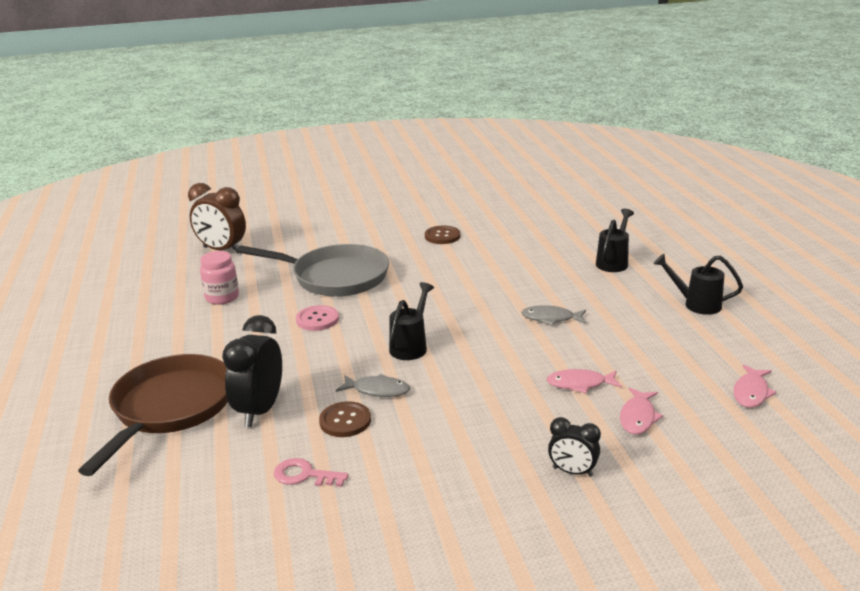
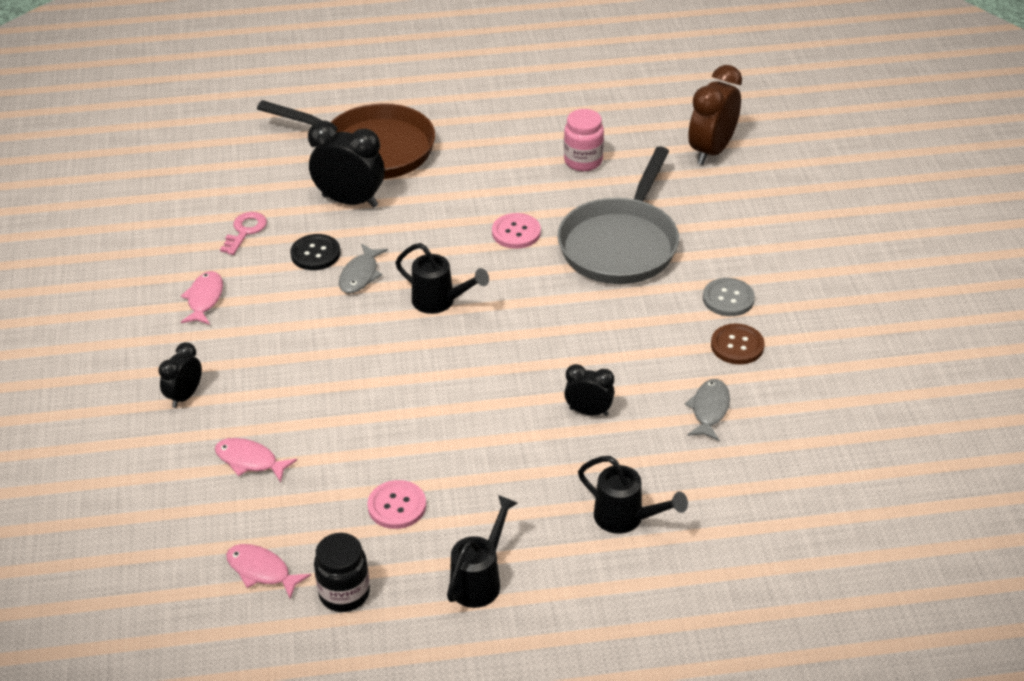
camera: 95 degrees right, 15 degrees up
(345, 421) = (315, 254): brown button -> black button
(395, 240) = (728, 299): none -> grey button
(521, 278) = (588, 412): none -> black clock
(550, 318) = (474, 424): grey fish -> grey fish (709, 410)
(580, 384) = (325, 426): pink fish -> pink fish (204, 299)
(649, 341) = (397, 506): none -> pink button
(745, 353) = (344, 593): none -> black jar

